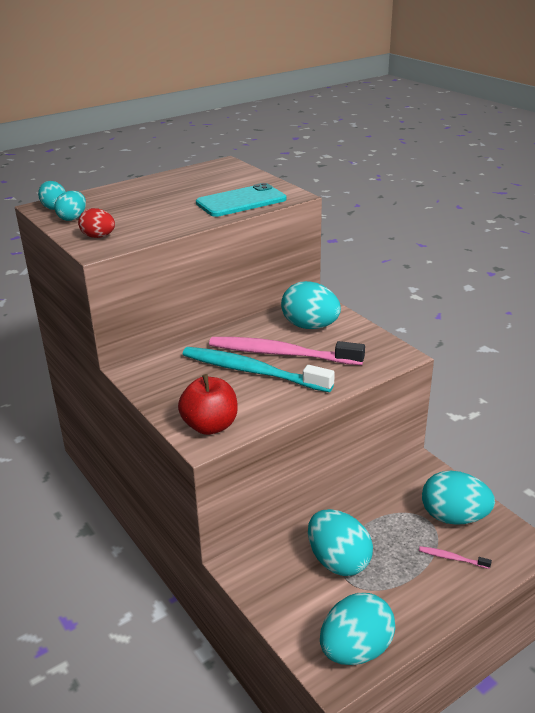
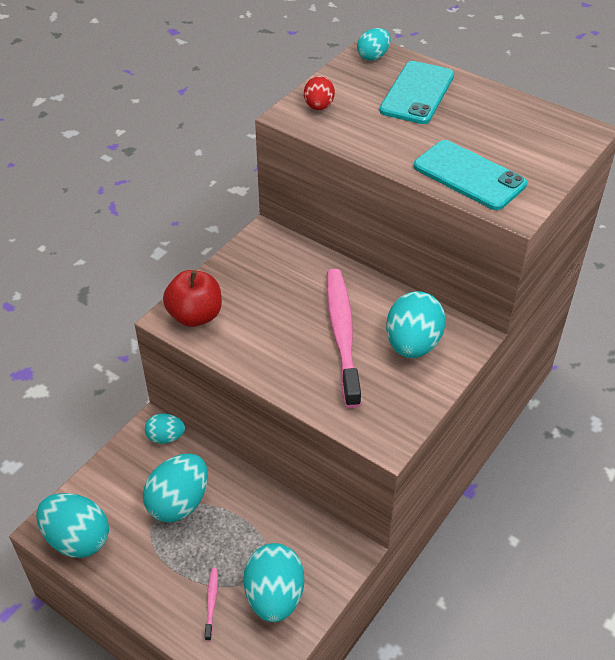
camera: 70 degrees right, 15 degrees up
(72, 218) = (353, 76): turquoise egg -> turquoise egg (166, 437)
(123, 201) = (417, 93): none -> turquoise phone
(252, 371) = (298, 320): turquoise toothbrush -> none

